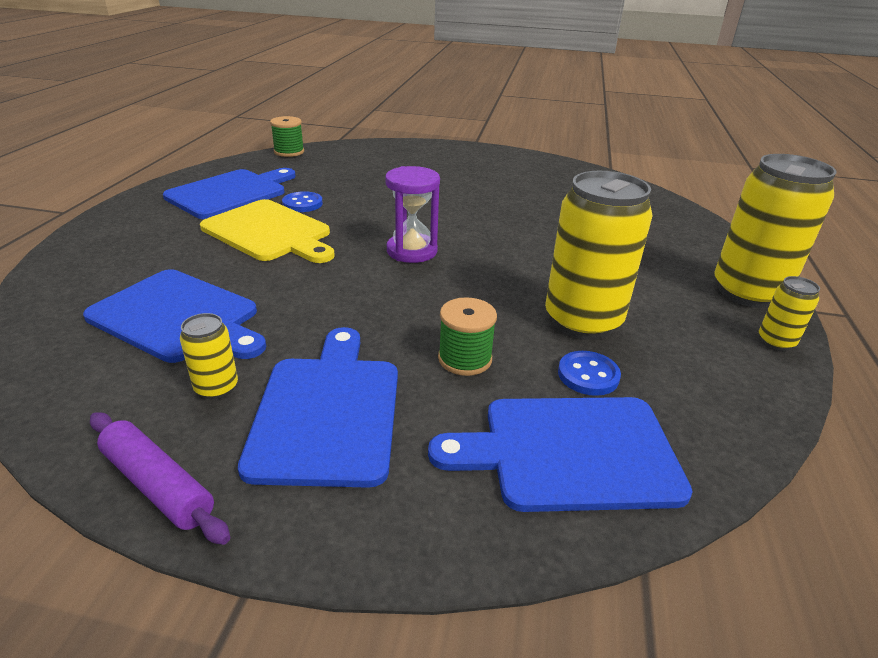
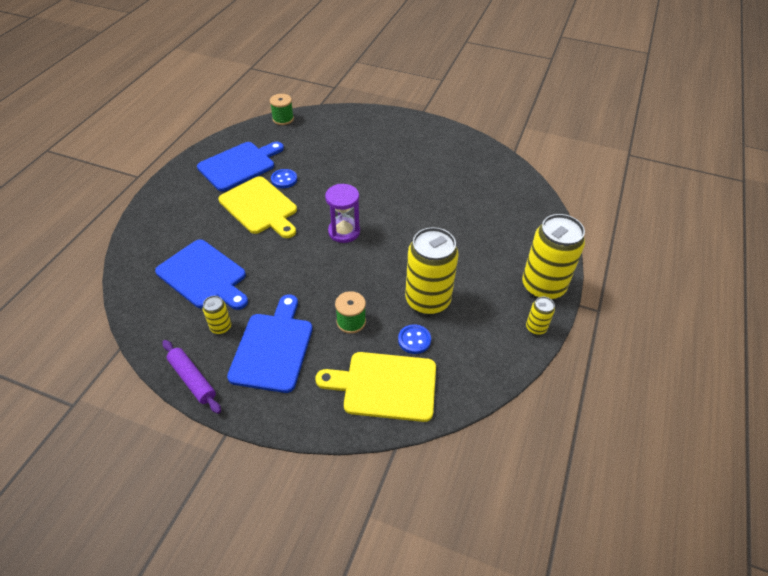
camera: 10 degrees right, 15 degrees up
(570, 452) = (385, 386): blue cutting board -> yellow cutting board

